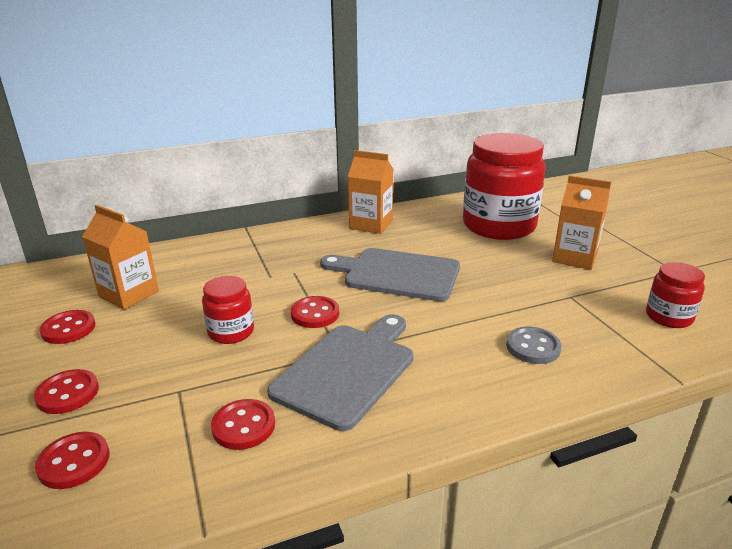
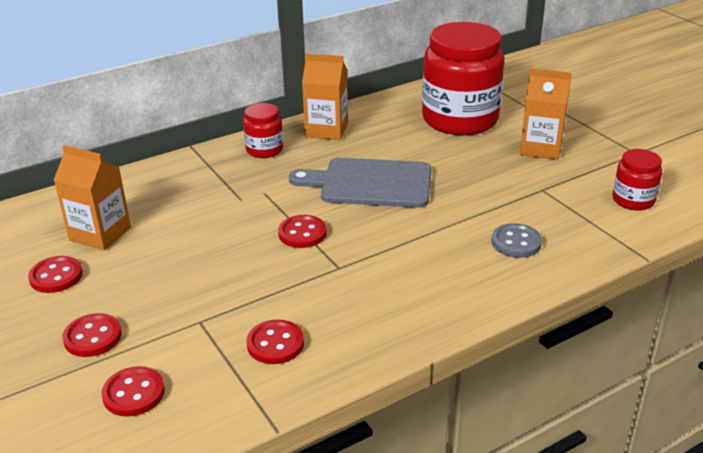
camera: 10 degrees left, 5 degrees up
(231, 332) = (226, 260): red jar -> red jar (264, 150)
(348, 370) = (353, 284): grey cutting board -> none

